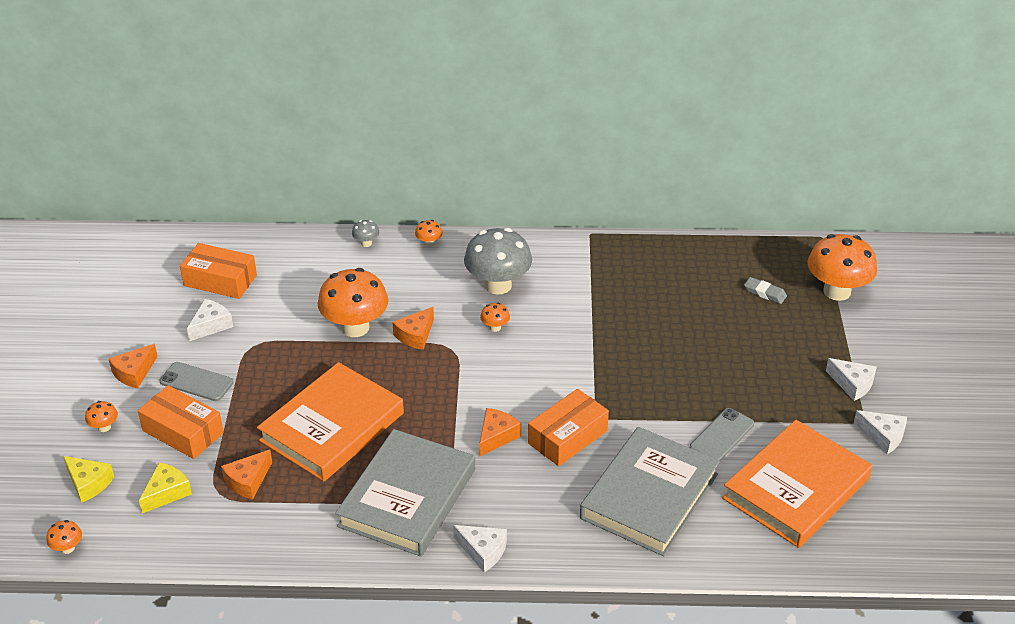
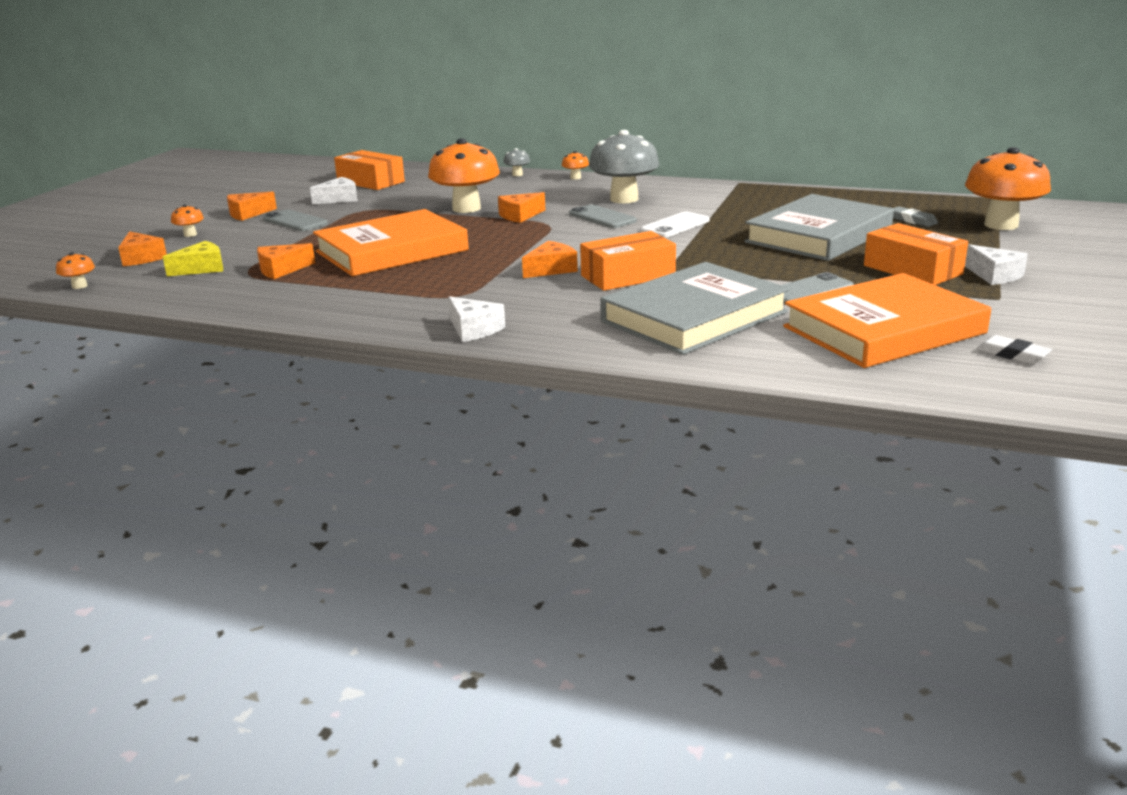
camera: 20 degrees right, 15 degrees down
(88, 483) = (141, 258): yellow cheese -> orange cheese
(183, 432) = (254, 242): orange box -> orange box (912, 270)
(407, 497) = (425, 292): grey book -> grey book (818, 236)
(495, 327) = (602, 217): orange mushroom -> grey phone
(568, 334) = (675, 225): none -> white phone
(883, 436) = (1020, 308): white cheese -> none
(892, 507) = (1012, 354): none -> white eraser

